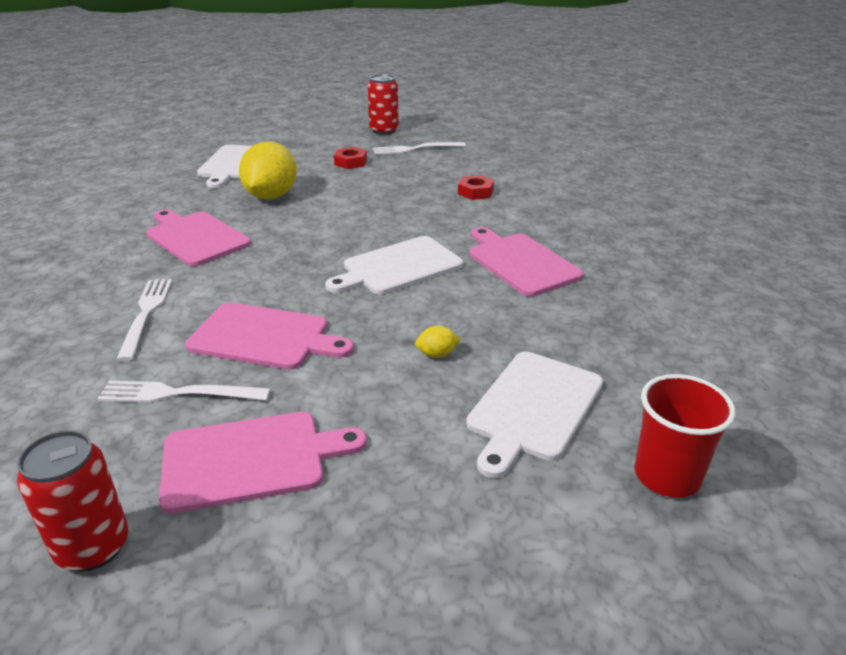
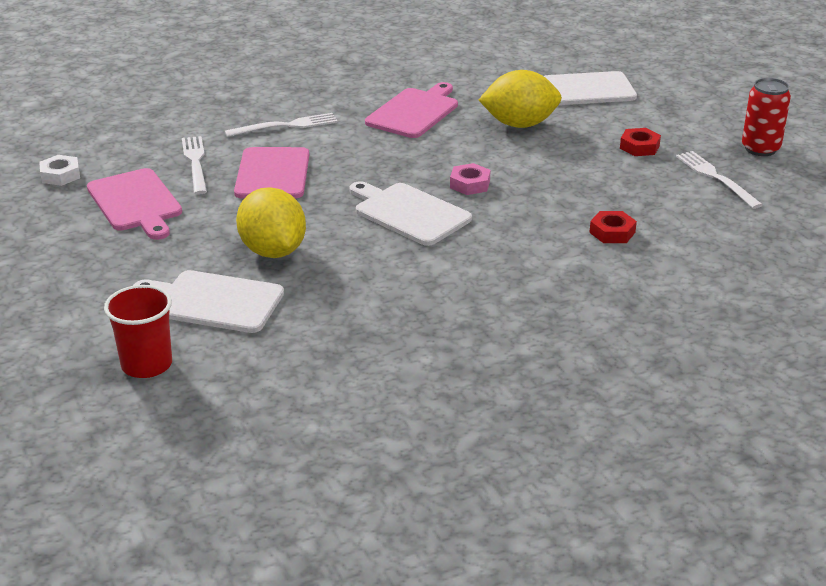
camera: 75 degrees right, 0 degrees up
(93, 547) = (60, 175): red can -> white nut
(363, 232) = (470, 184): none -> pink nut
(437, 354) = (273, 251): yellow lemon -> yellow lemon, size x2.48
(521, 262) = (452, 276): pink cutting board -> none

